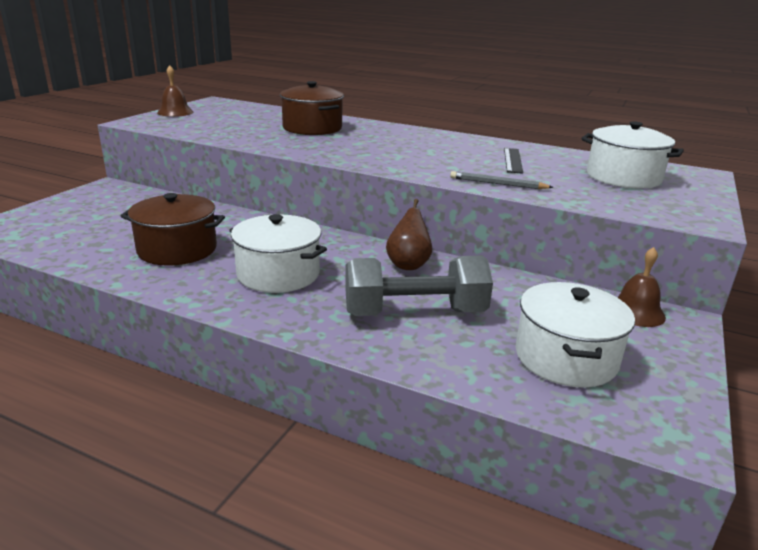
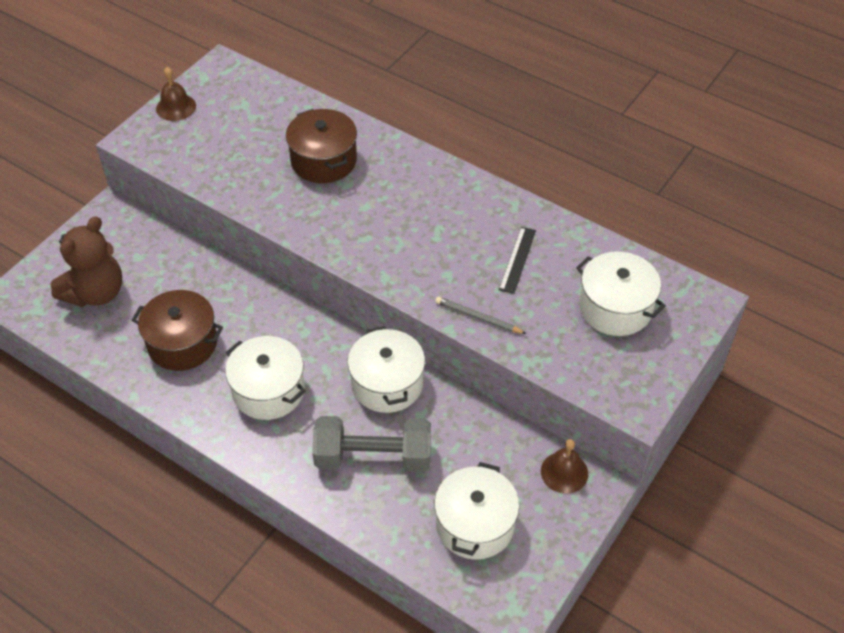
camera: 10 degrees right, 25 degrees up
(83, 225) = (96, 292): none -> brown teddy bear
(408, 265) = (387, 383): brown pear -> white pot

